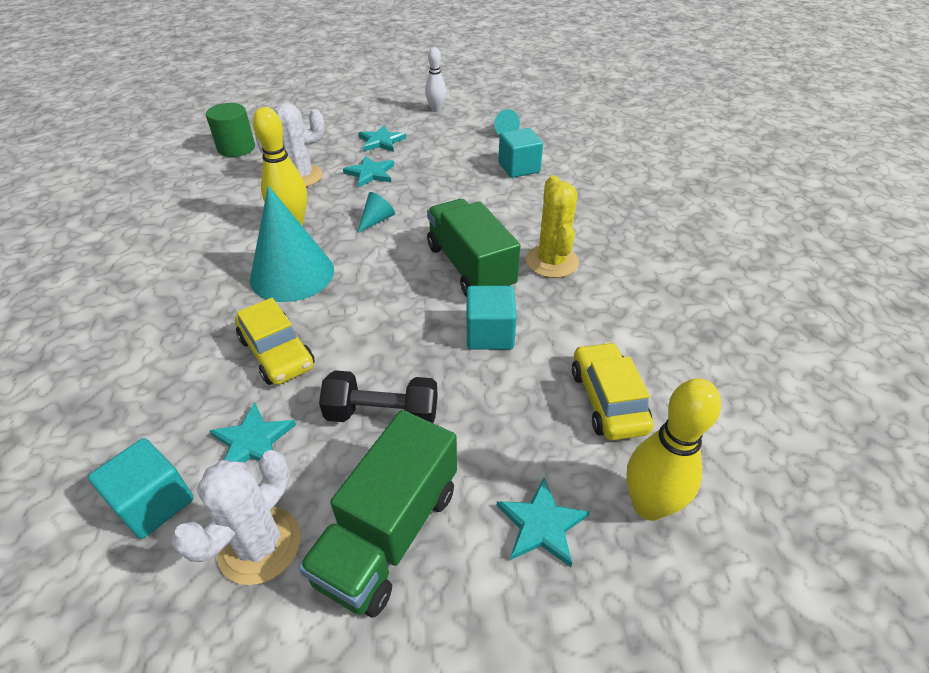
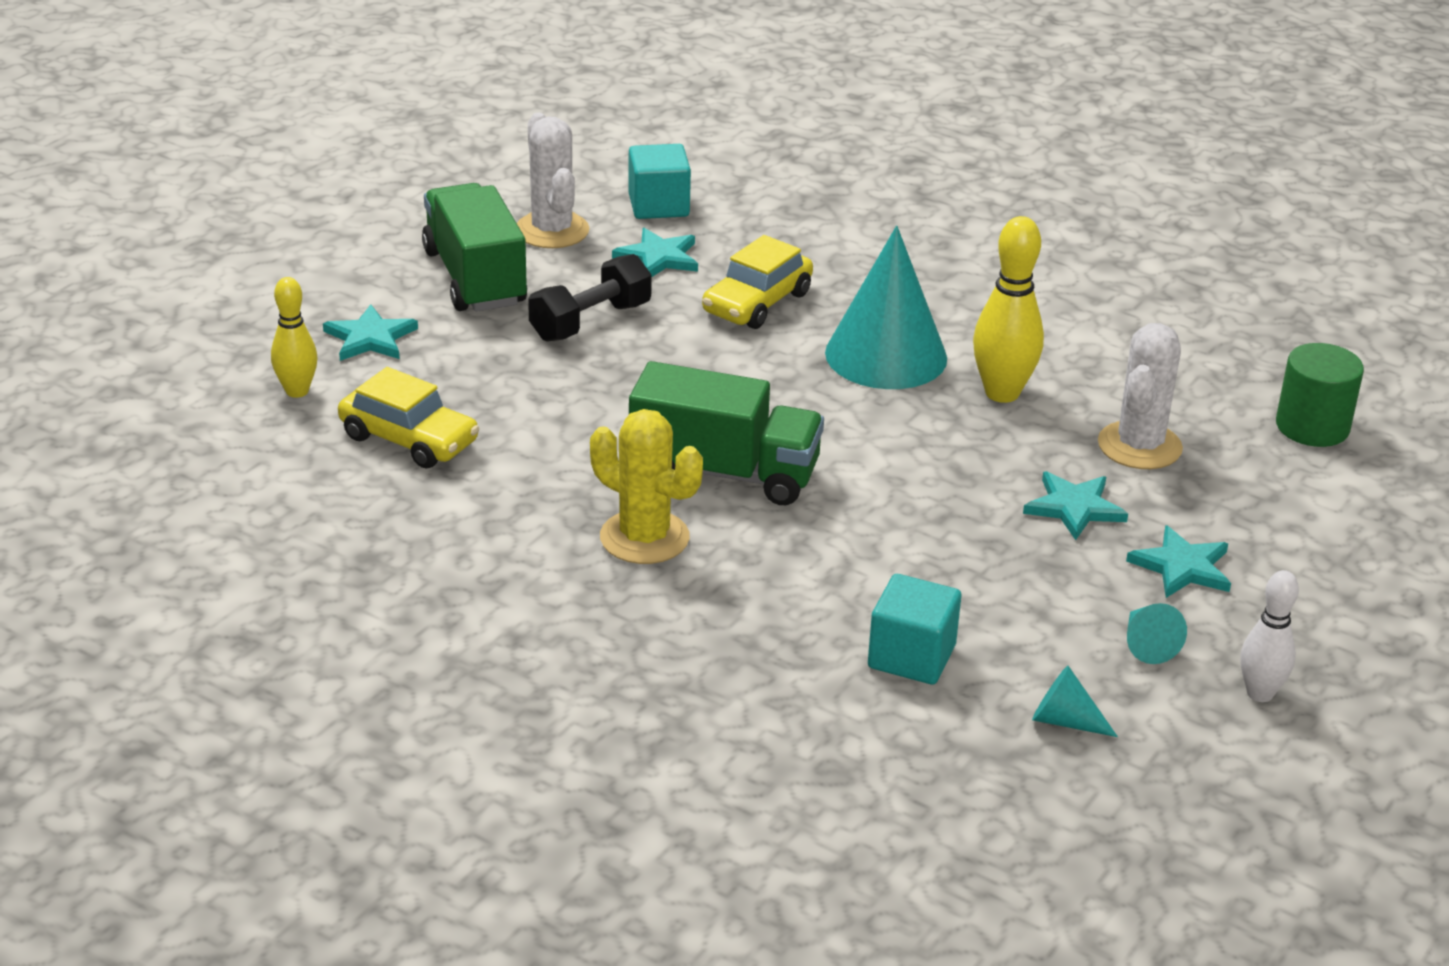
camera: 130 degrees right, 10 degrees down
(277, 353) = (757, 303): yellow car -> yellow car turned 60 degrees counterclockwise
(376, 220) = (928, 455): turquoise cone -> turquoise cone (1147, 644)
(489, 334) = (596, 425): turquoise cube -> none
(648, 505) = (297, 391): yellow bowling pin -> yellow bowling pin, size x0.65

